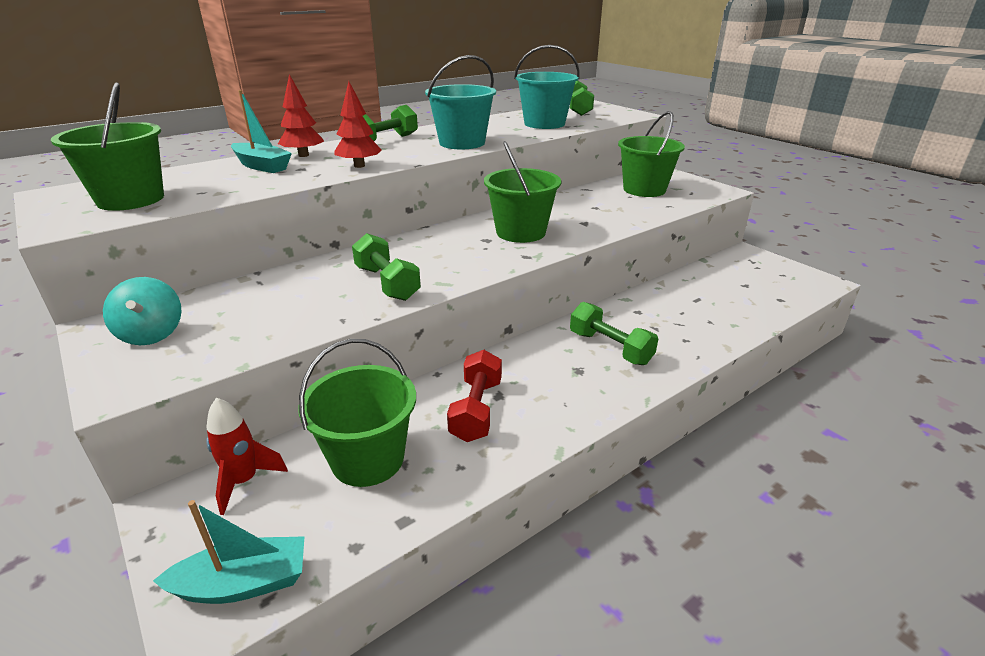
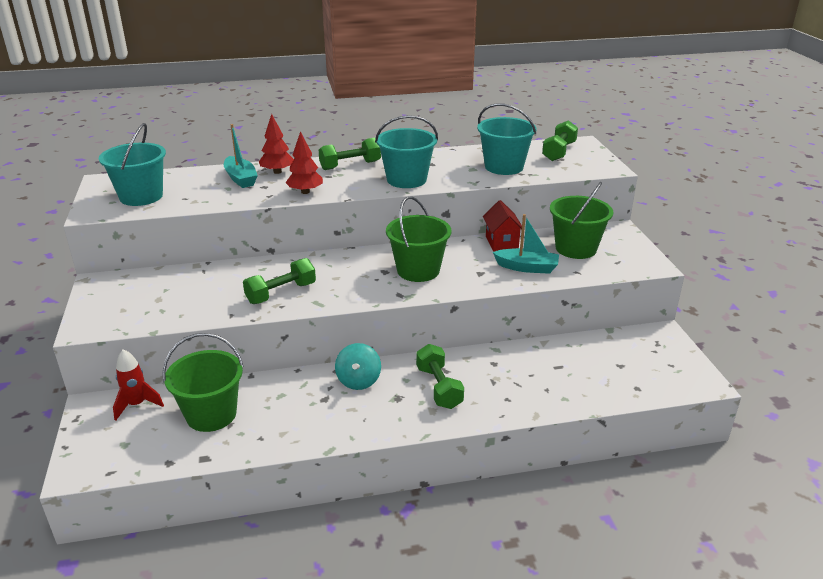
camera: 25 degrees right, 0 degrees up
(131, 199) = (141, 196): green bucket -> turquoise bucket
(152, 334) = (120, 295): turquoise spinning top -> turquoise spinning top (358, 381)
(243, 583) = (104, 460): turquoise boat -> turquoise boat (527, 267)
(387, 283) = (281, 293): green dumbbell -> green dumbbell turned 60 degrees clockwise
(476, 410) = (301, 404): red dumbbell -> none
(574, 196) = (501, 243): none -> red house

